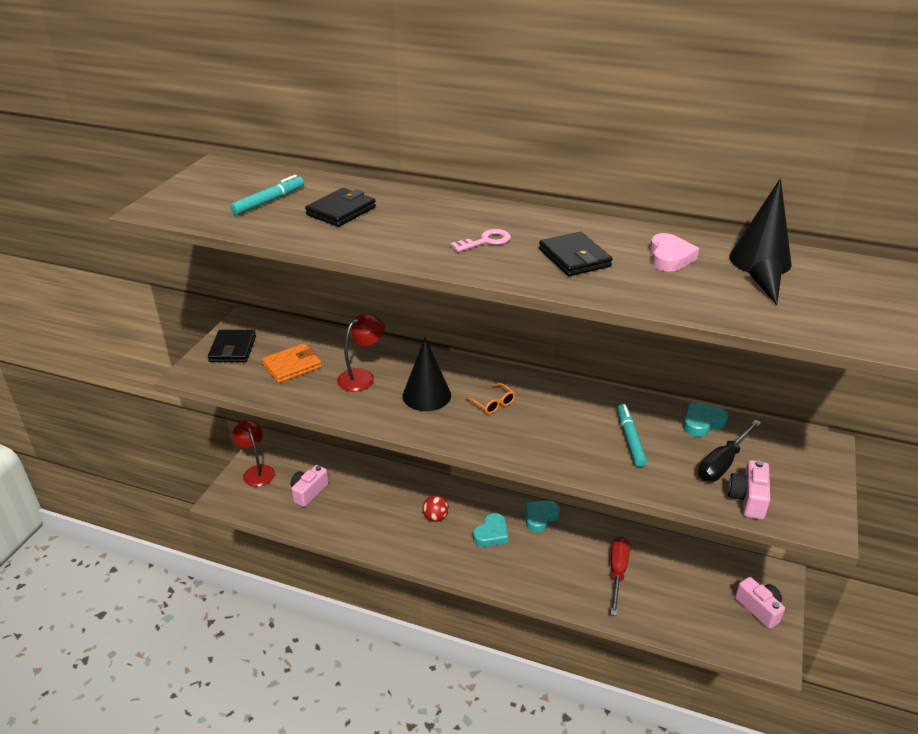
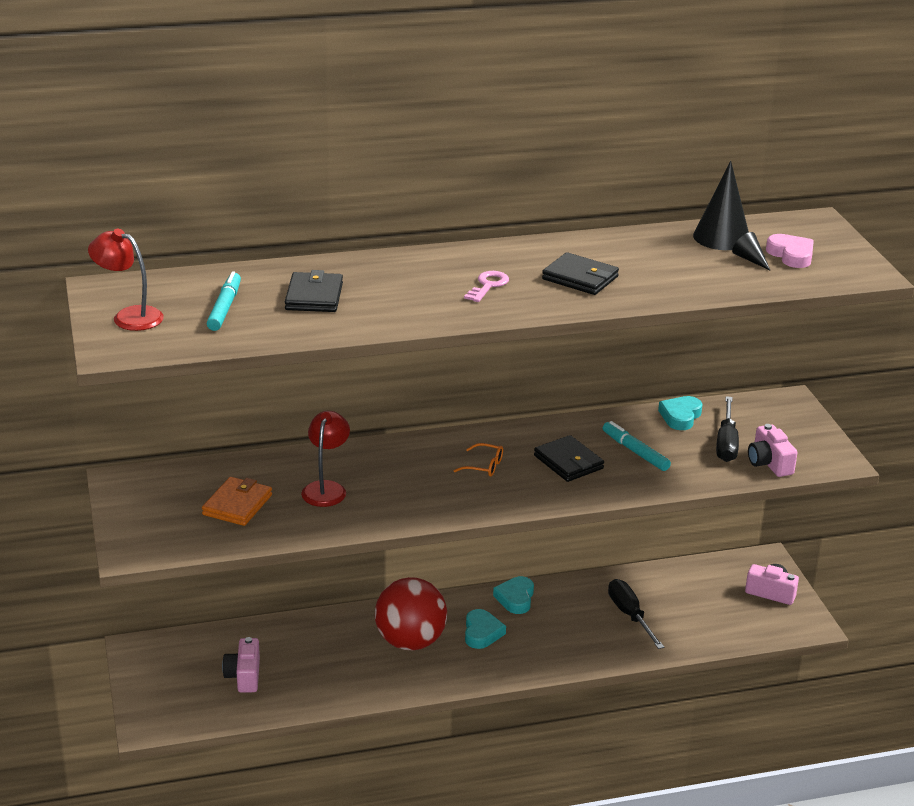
camera: 35 degrees left, 5 degrees down
(233, 349) = (146, 512): black wallet -> black wallet (568, 462)
(257, 471) = (157, 681): red lamp -> red lamp (129, 316)
(426, 395) = (412, 482): black cone -> none
(435, 517) = (410, 642): red ball -> red ball, size x2.22
(617, 572) = (630, 615): red screwdriver -> black screwdriver
(669, 257) = (653, 255): pink heart -> pink heart (791, 255)

